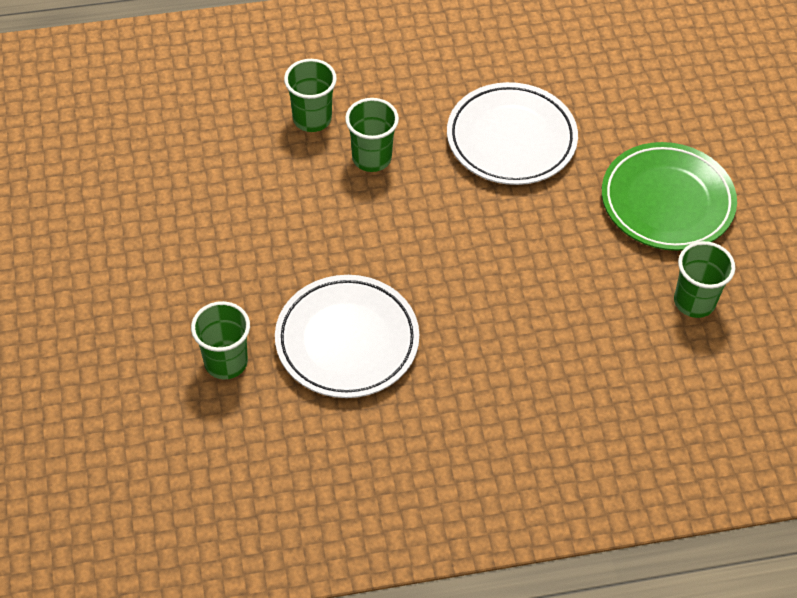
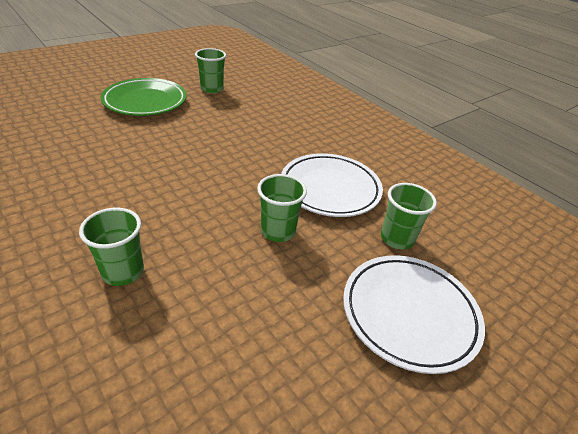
camera: 120 degrees left, 15 degrees down
(371, 158) = (159, 220): green cup -> green cup (278, 231)
(511, 139) = (112, 159): white plate -> white plate (409, 314)

